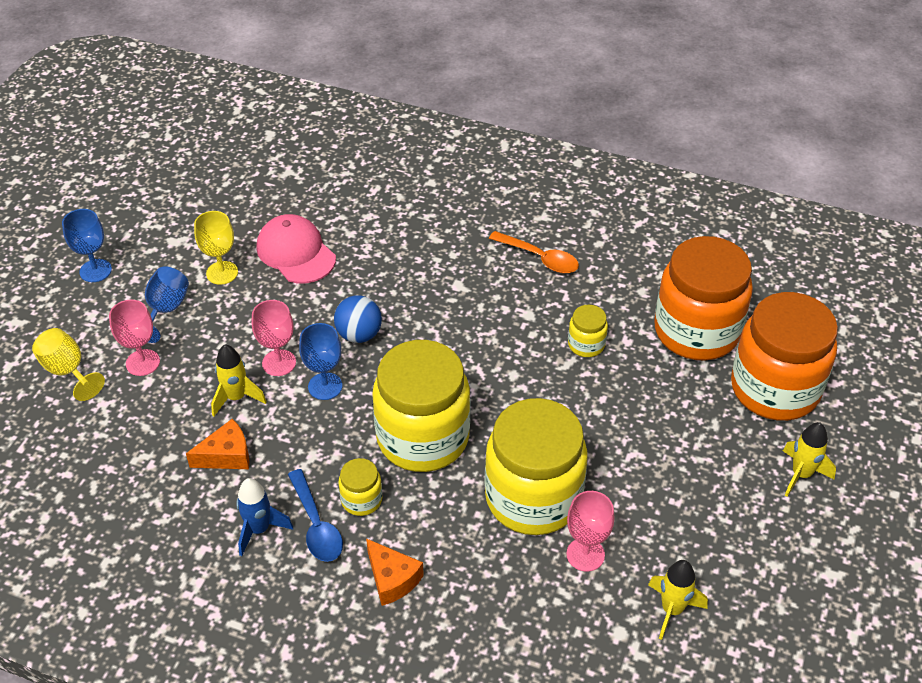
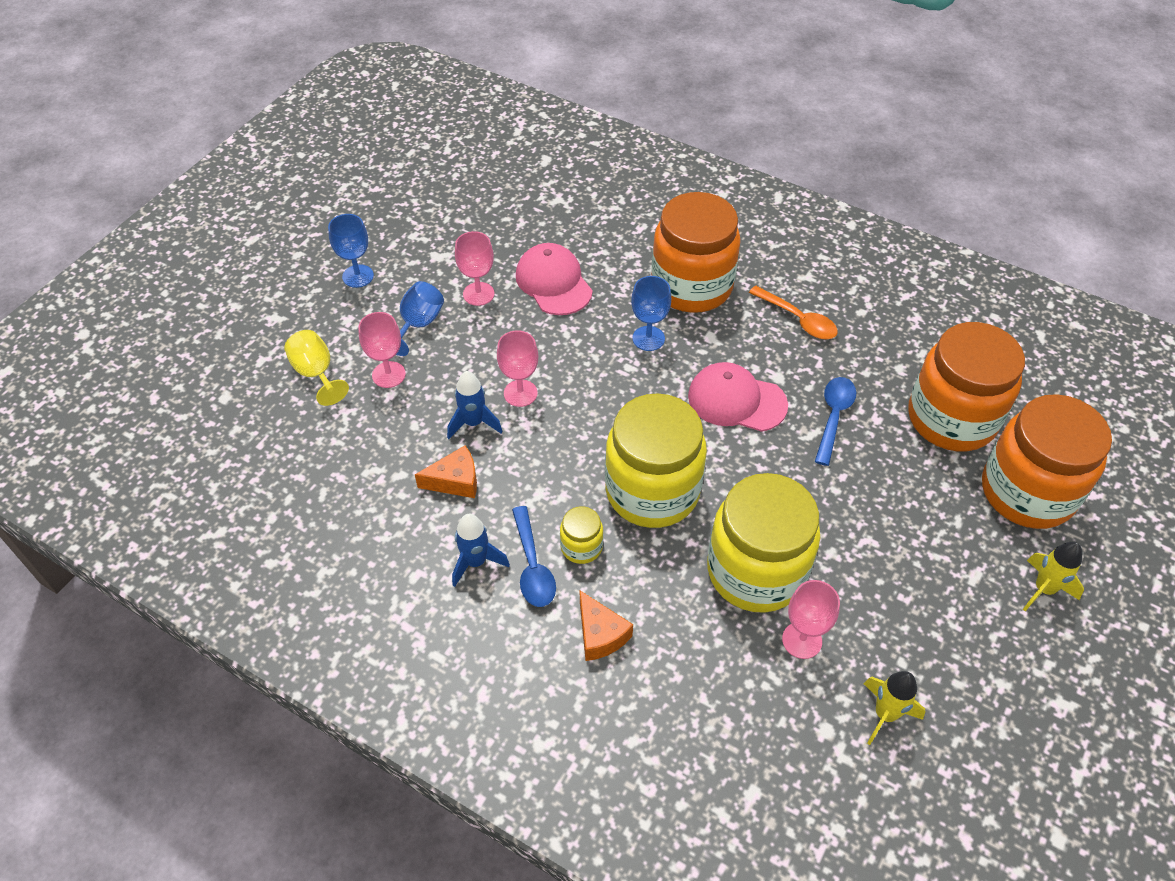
camera: 10 degrees right, 5 degrees up
(222, 273) = (478, 294): yellow goblet -> pink goblet
(236, 398) = (473, 423): yellow rocket -> blue rocket
(325, 386) = (562, 424): blue goblet -> blue goblet (648, 338)
(359, 335) = (604, 375): blue ball -> none
(432, 239) = (691, 286): none -> orange jar
(491, 341) = (736, 400): none -> pink cap
(586, 344) = (833, 417): yellow jar -> blue spoon

